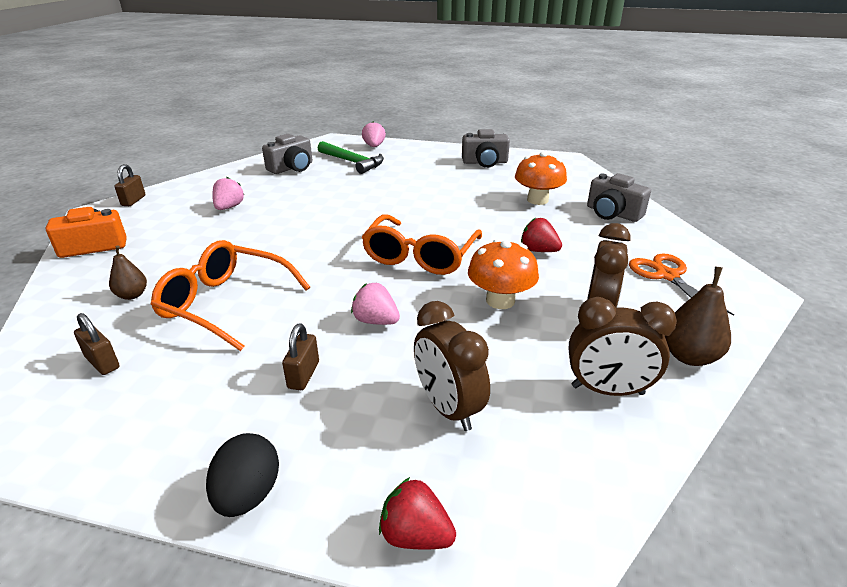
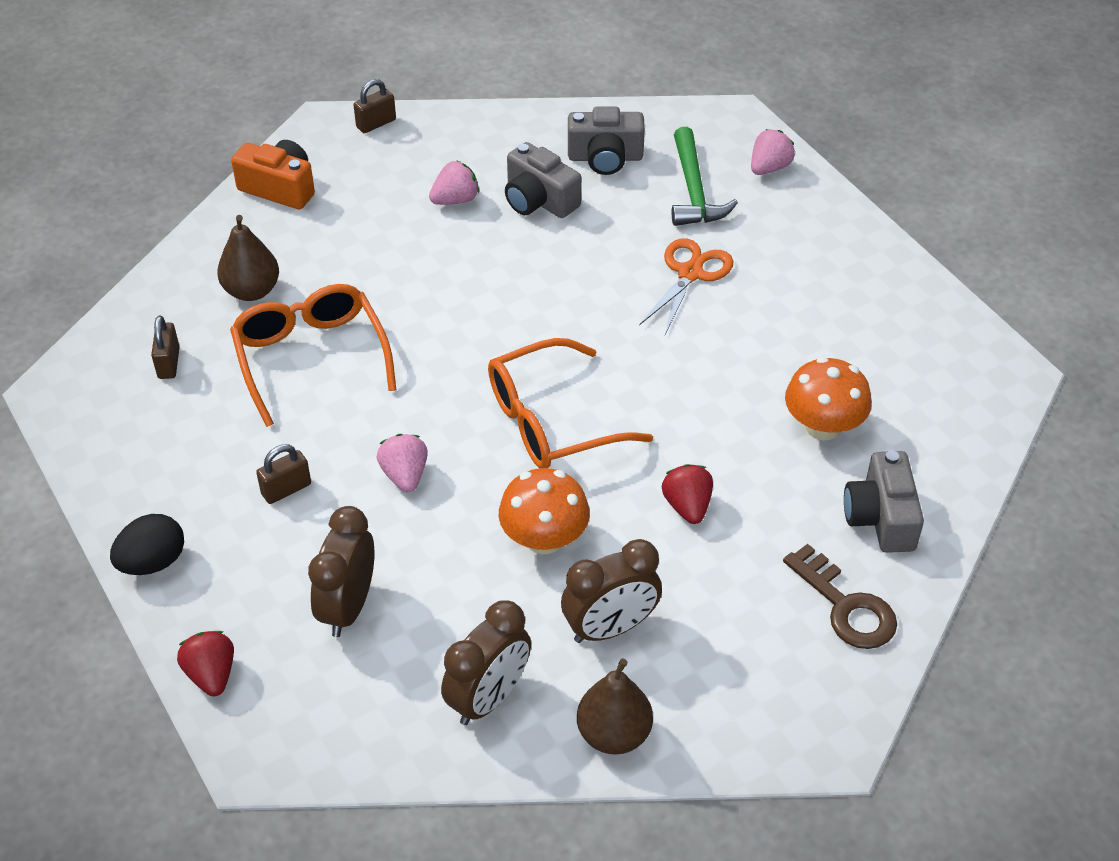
camera: 45 degrees right, 15 degrees up
(132, 295) = (252, 291): brown pear -> brown pear, size x1.55
(485, 162) = (872, 303): grey camera -> grey camera (539, 200)
(607, 390) = (488, 698): brown clock -> brown clock turned 105 degrees counterclockwise
(661, 245) = (846, 607): none -> brown key
(667, 275) = (769, 646): orange scissors -> orange scissors (690, 273)

